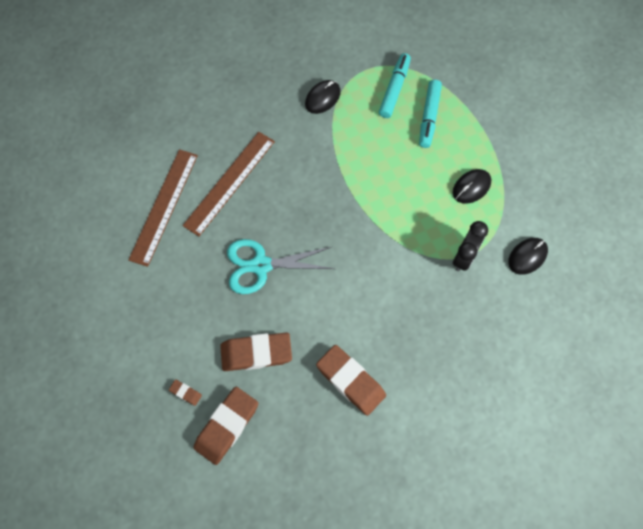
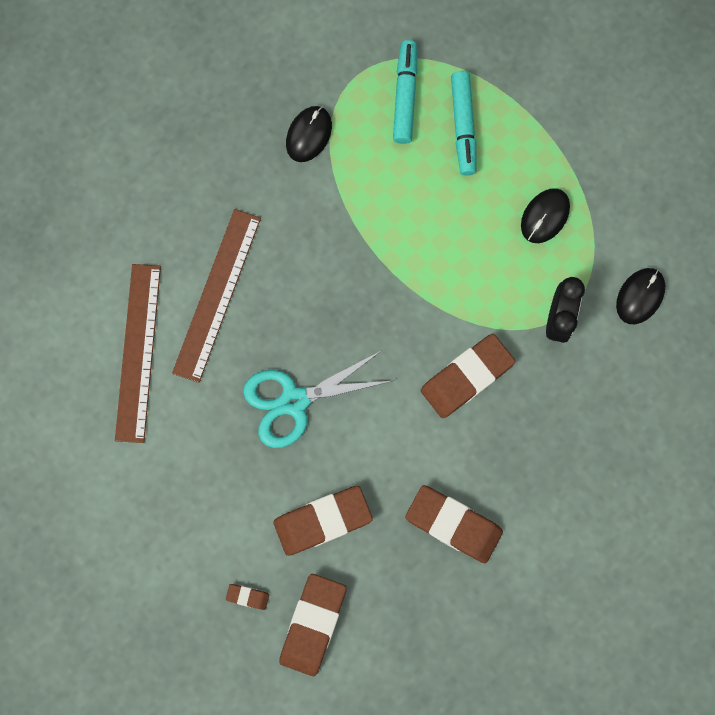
camera: 15 degrees left, 10 degrees up
(388, 280) = (466, 377): none -> brown eraser

